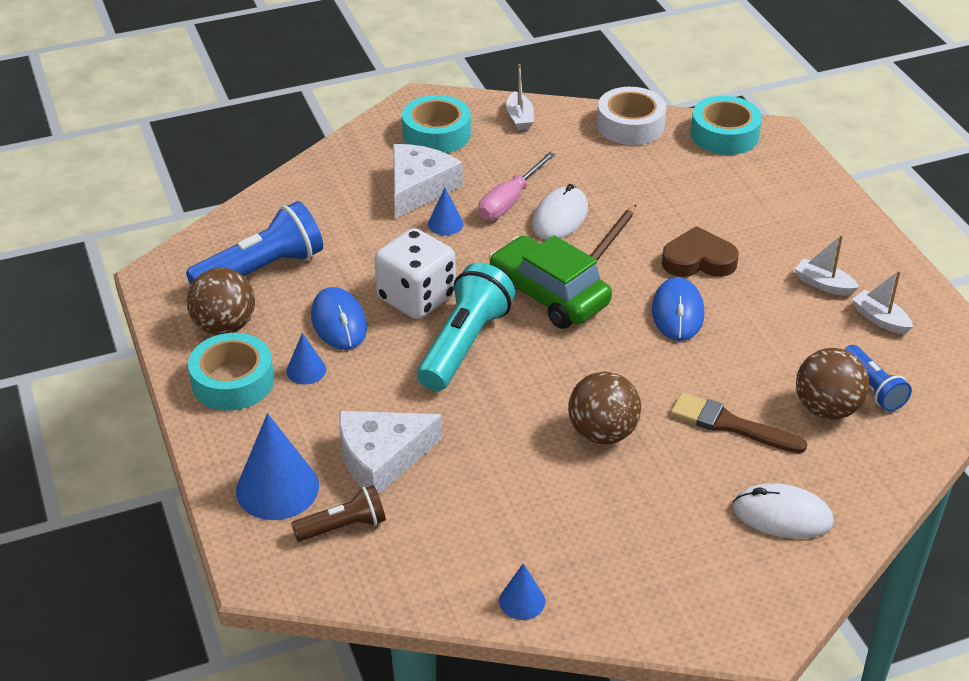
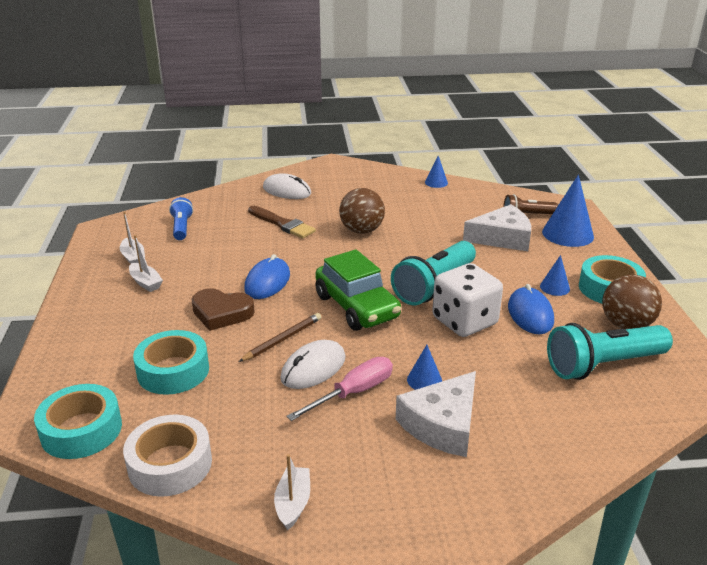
camera: 165 degrees left, 10 degrees down
(262, 270) = (603, 365): blue flashlight -> turquoise flashlight
(436, 134) = (405, 498): turquoise tape -> turquoise tape (173, 371)
(827, 409) = (219, 223): brown ball -> none

